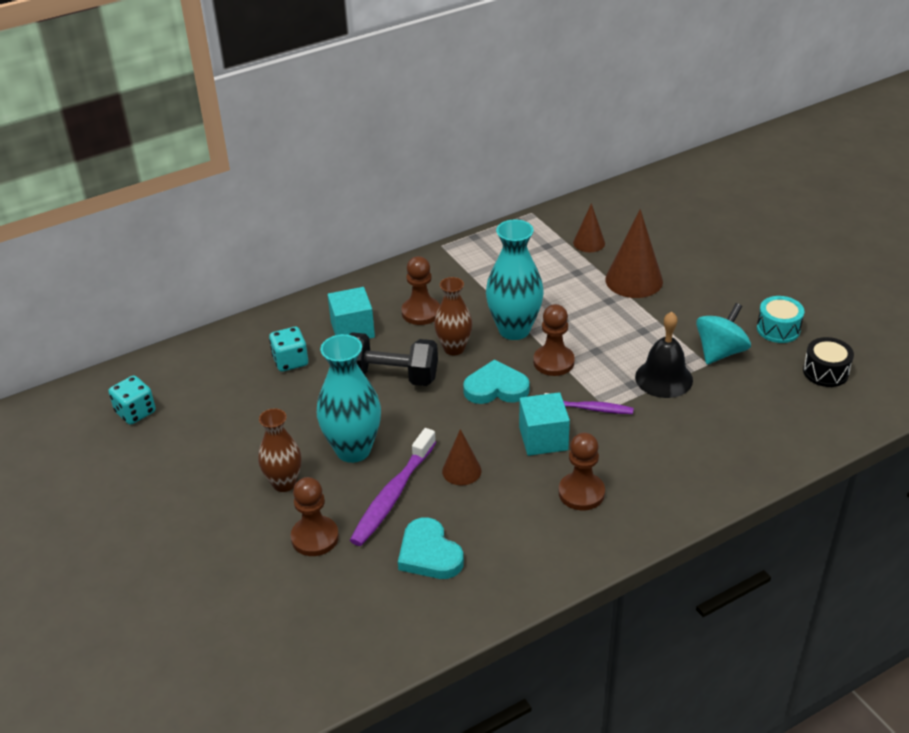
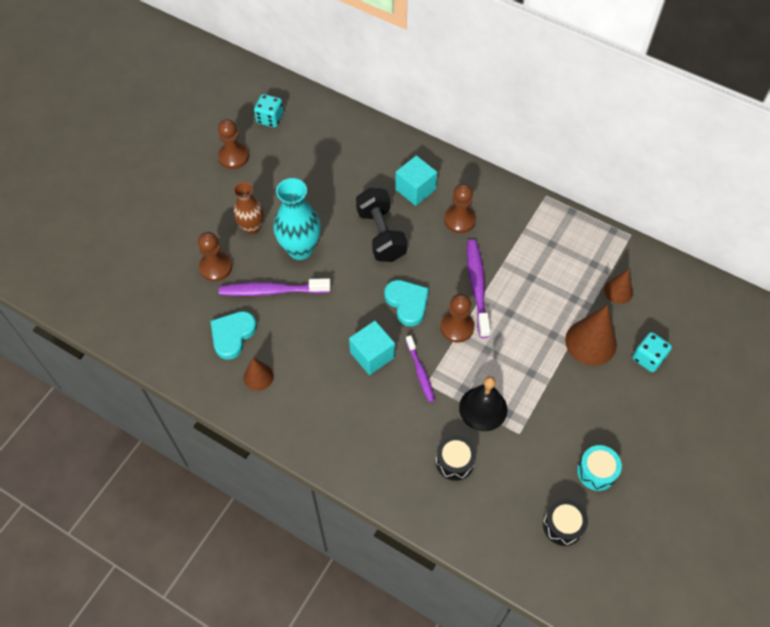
camera: 60 degrees right, 20 degrees up
(290, 361) = (362, 171): turquoise dice -> turquoise dice (648, 358)
(454, 348) = (433, 258): brown vase -> none
(461, 471) = (314, 319): brown cone -> brown cone (258, 376)
(514, 330) = (477, 286): turquoise vase -> purple toothbrush
(581, 493) = (331, 401): brown pawn -> brown pawn (233, 157)
(715, 421) = (454, 461): none -> black drum
(720, 352) = (539, 437): turquoise spinning top -> none

